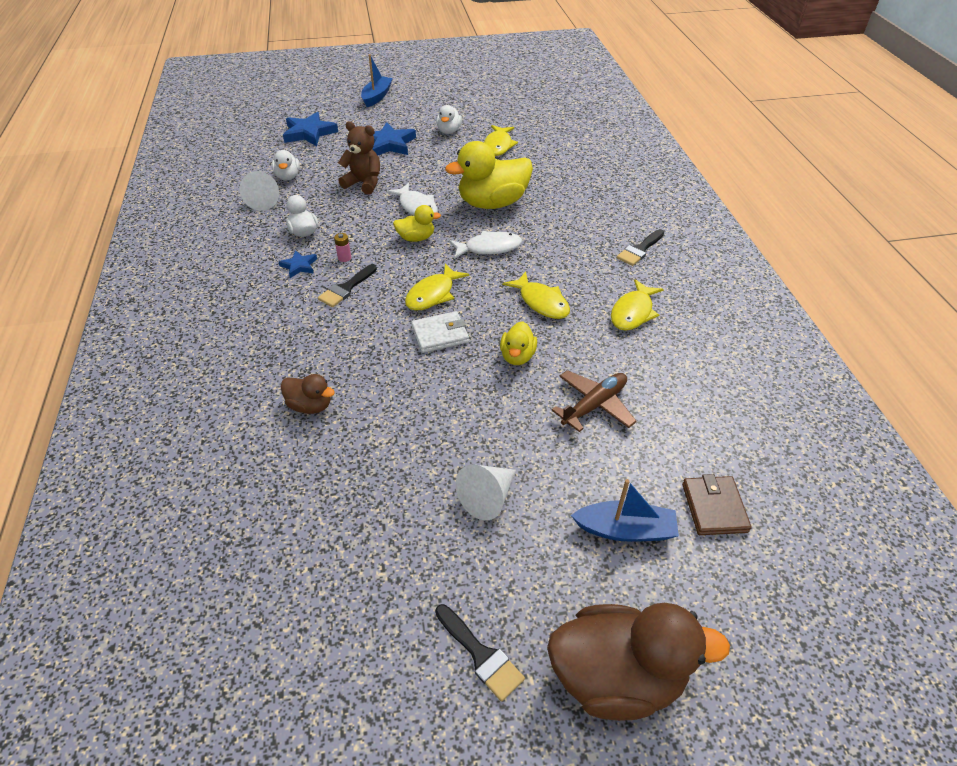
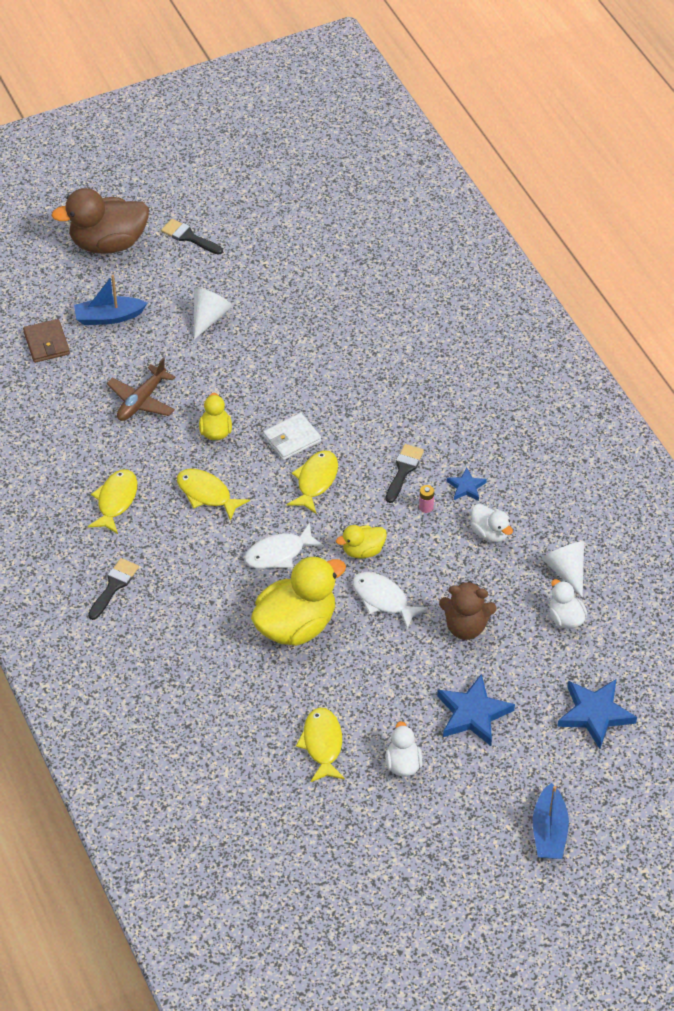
camera: 165 degrees right, 5 degrees up
(310, 406) = (371, 354): brown duck -> none

